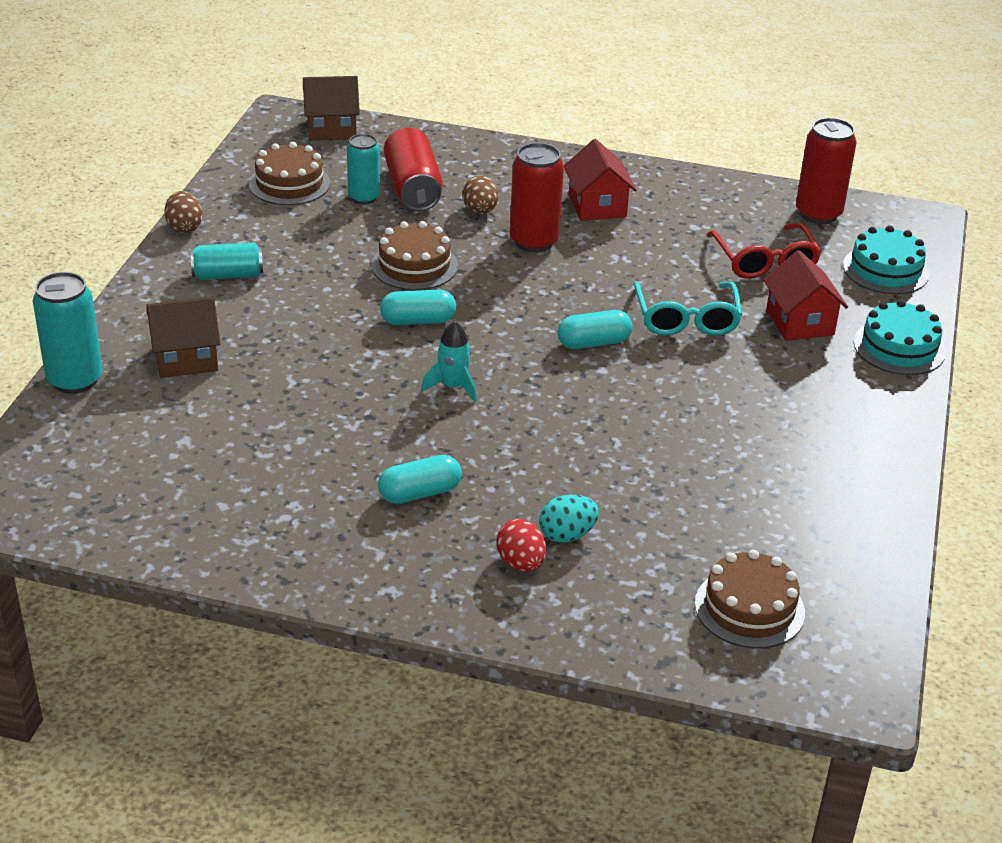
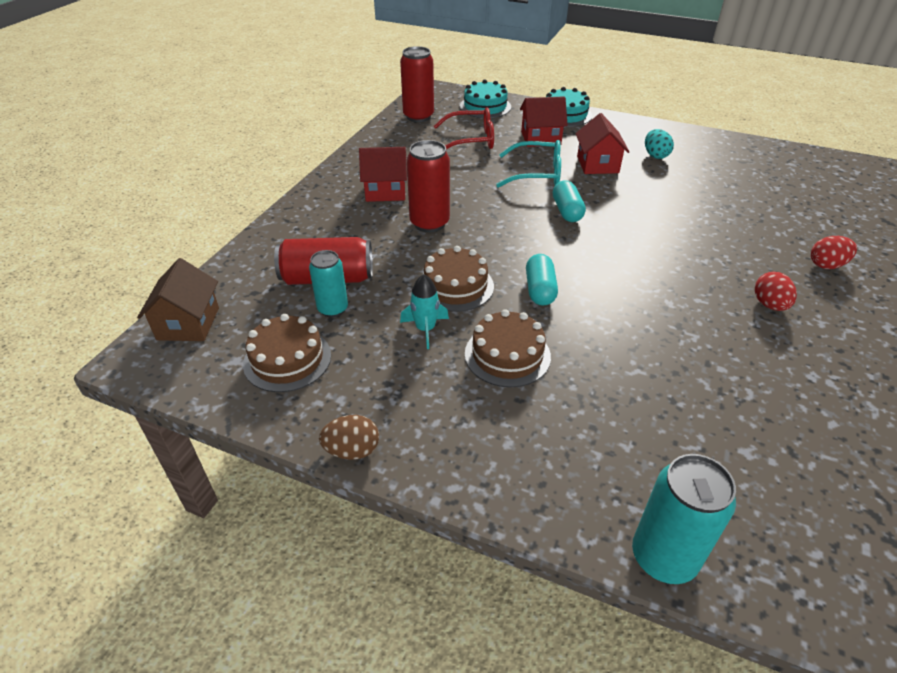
camera: 80 degrees left, 5 degrees up
(186, 358) = (610, 450): brown house -> none
(228, 275) = (457, 413): turquoise can -> none
(420, 493) = (769, 305): turquoise capsule -> red egg
(453, 386) = (630, 278): turquoise rocket -> turquoise rocket (425, 329)
(480, 211) = (377, 245): brown egg -> none
(567, 535) = (788, 244): turquoise egg -> turquoise egg (655, 155)
(737, 374) = (597, 164): none -> red house
(749, 608) = (824, 189): brown cake -> brown cake (507, 355)

